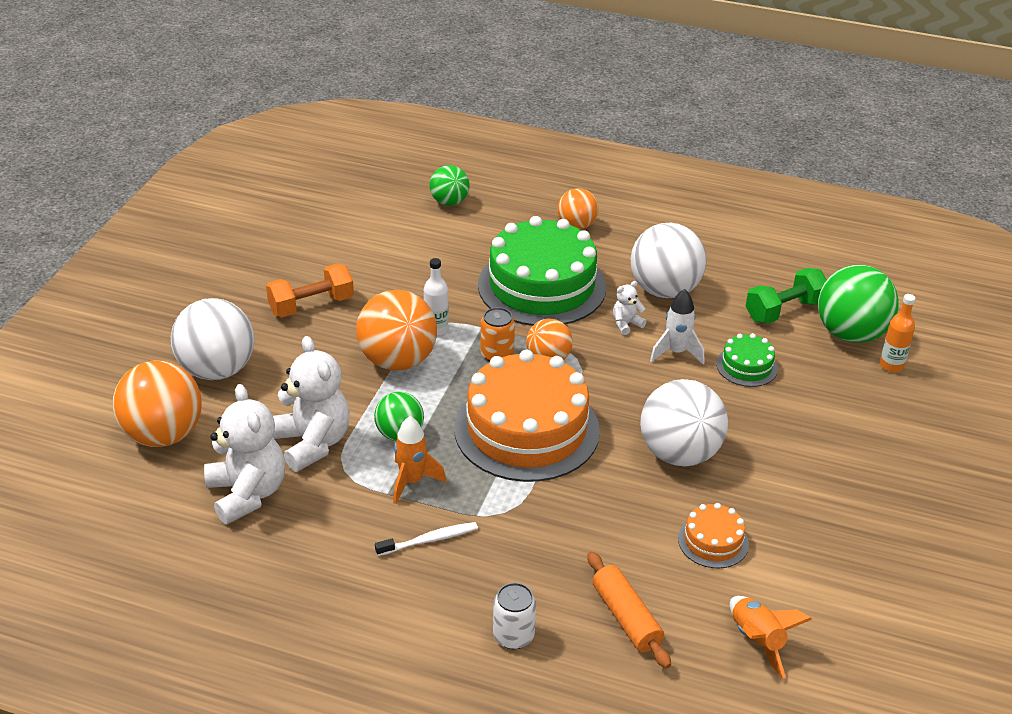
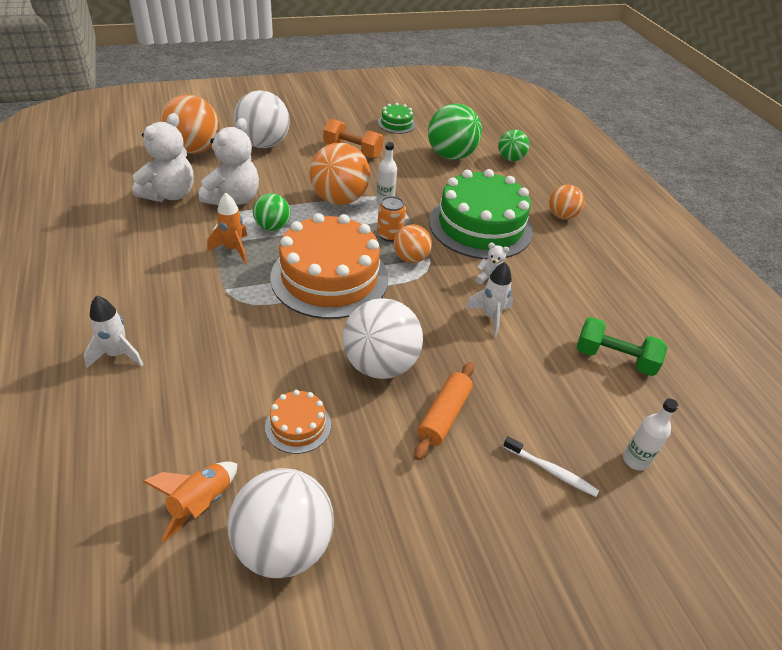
camera: 50 degrees right, 5 degrees up
(429, 540) = (184, 278): white toothbrush -> white toothbrush (551, 471)
(513, 636) = (117, 354): white can -> white rocket
(626, 617) = (175, 407): orange rolling pin -> orange rolling pin (444, 415)
(664, 290) = (551, 283): white ball -> white ball (283, 545)
(747, 366) = (521, 363): green cake -> green cake (396, 124)
(850, 334) = (640, 413): green ball -> green ball (450, 155)
(891, 365) = (635, 460): orange bottle -> white bottle

